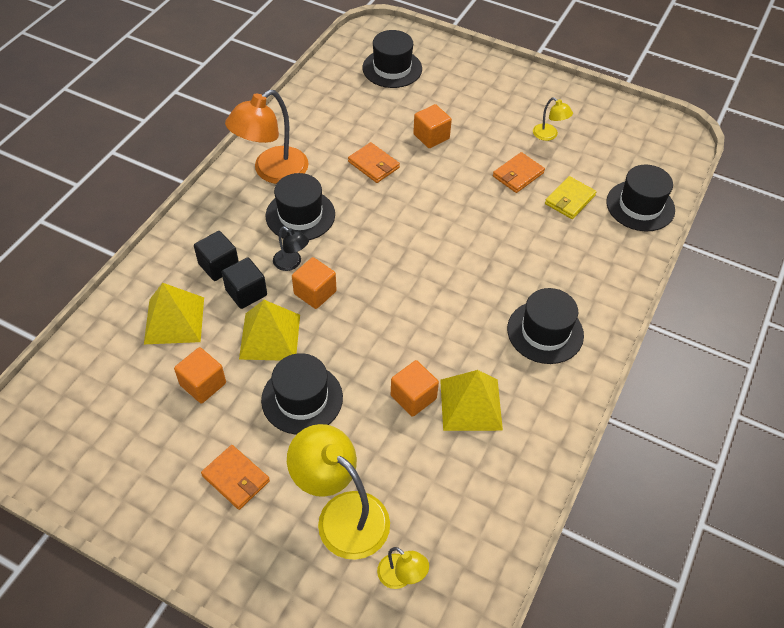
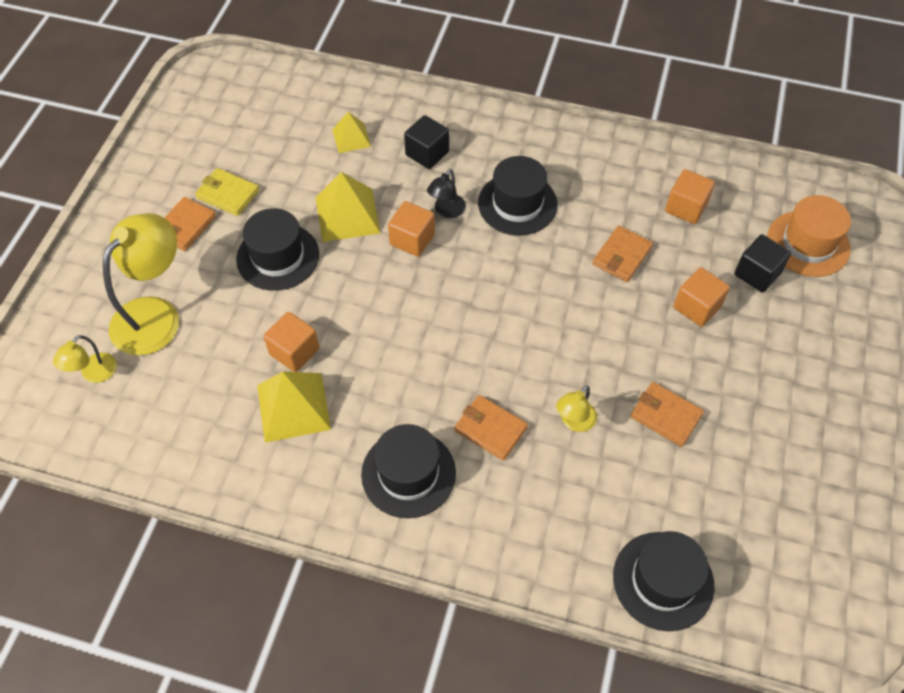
camera: 80 degrees right, 5 degrees up
(174, 320) = (351, 138): yellow pyramid -> yellow pyramid, size x0.60
(203, 384) = (282, 177): orange cube -> orange cube (686, 207)
(246, 292) = (398, 183): black cube -> black cube (757, 274)
(272, 172) = (574, 165): orange lamp -> none
(392, 68) = (808, 243): black hat -> orange hat
(513, 274) = (490, 429): none -> orange wallet
(549, 135) = (760, 447): yellow lamp -> yellow lamp (574, 422)
(570, 200) = (641, 484): yellow wallet -> yellow wallet (228, 194)

